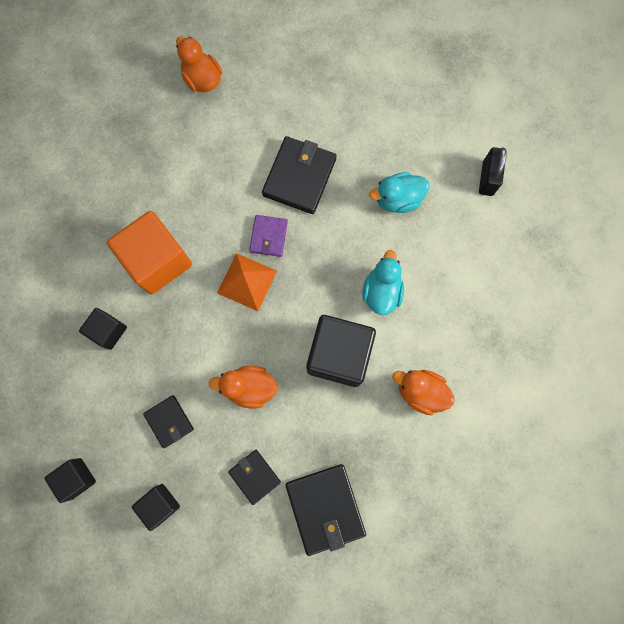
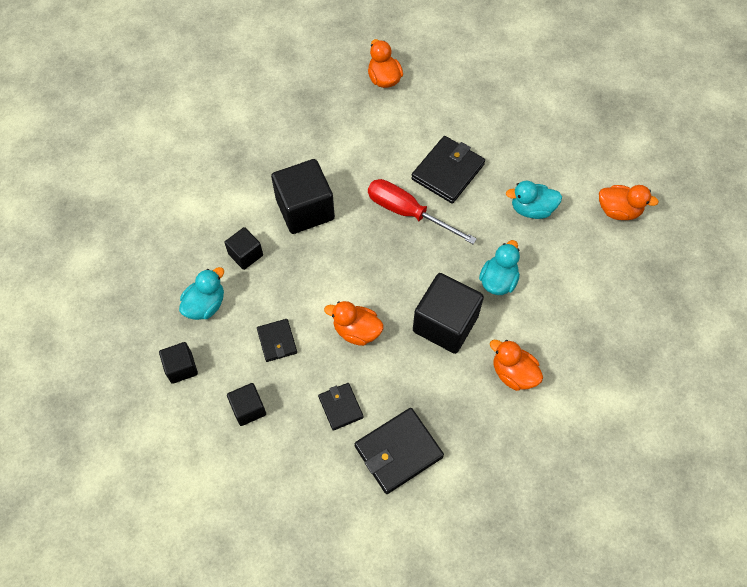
camera: 15 degrees right, 15 degrees down
(81, 400) = (205, 305): none -> turquoise duck
(158, 261) = (305, 209): orange cube -> black cube
(247, 282) = (378, 244): orange pyramid -> none
(268, 236) = (407, 212): purple wallet -> red screwdriver
(325, 508) = (398, 451): black wallet -> black wallet turned 60 degrees clockwise
(487, 178) = (618, 211): black padlock -> orange duck

